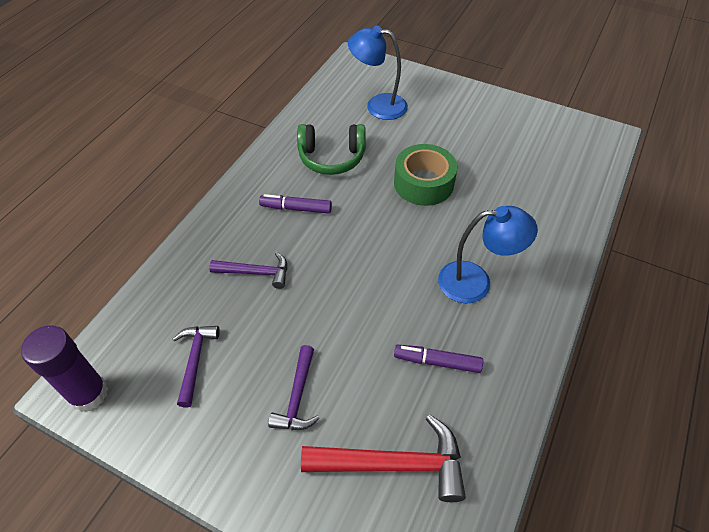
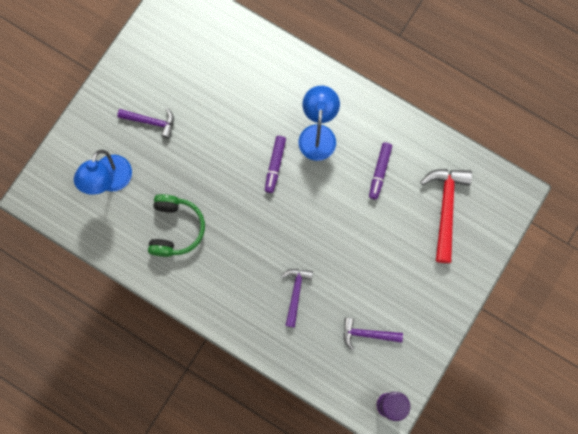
camera: 85 degrees left, 25 degrees up
(296, 208) = (232, 261): purple marker -> purple marker (275, 165)
(297, 396) = (398, 264): purple hammer -> purple hammer (150, 122)
(423, 183) = (215, 155): green tape -> none

